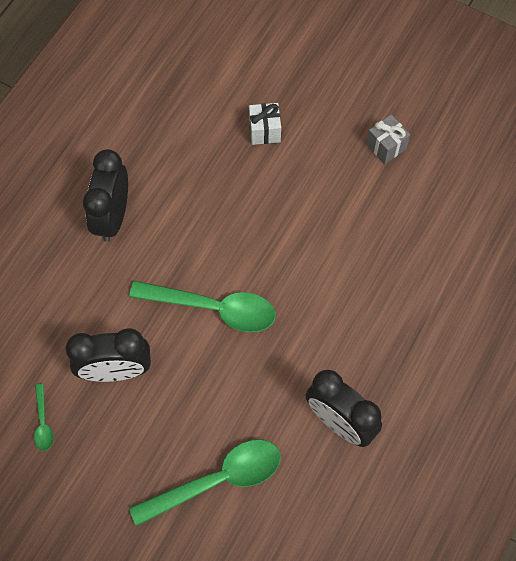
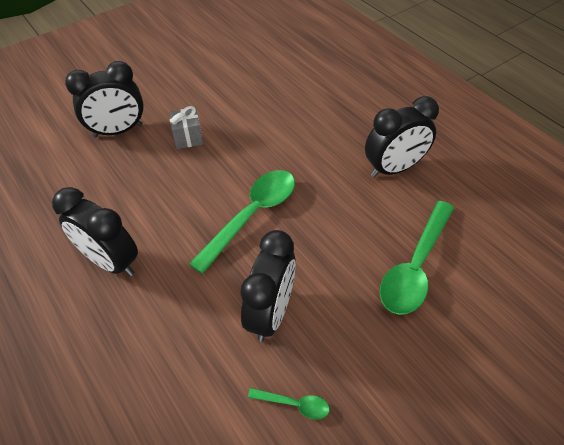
camera: 65 degrees left, 15 degrees down
(217, 480) = (415, 266): green spoon -> green spoon turned 150 degrees counterclockwise
(264, 131) = (118, 131): white gift -> black clock
(386, 146) = (187, 73): grey gift -> grey gift (188, 138)

